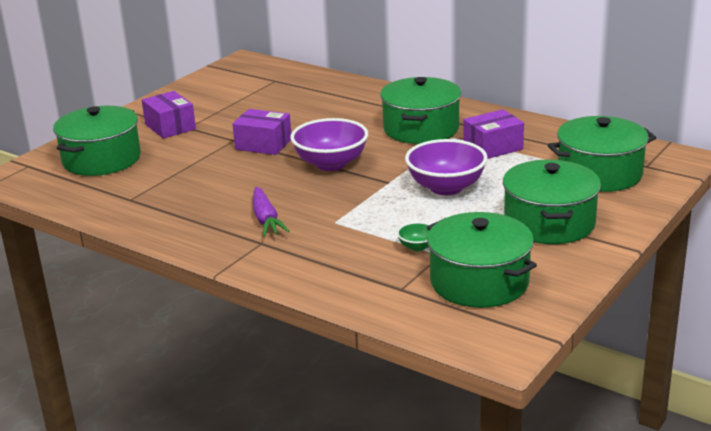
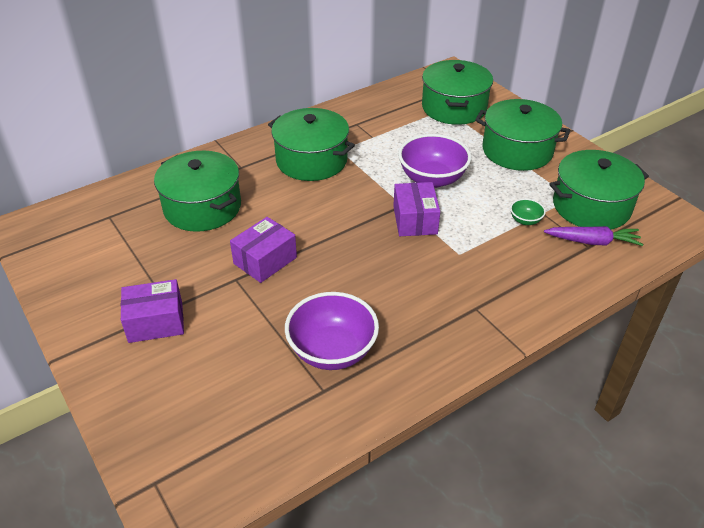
camera: 70 degrees left, 15 degrees up
(102, 159) = (197, 400): green pot -> green pot (202, 207)
(266, 220) = (431, 295): purple carrot -> purple carrot (592, 242)
(331, 164) = (342, 228): purple bowl -> purple bowl (332, 351)
(493, 147) = (376, 137): purple box -> purple box (415, 220)

